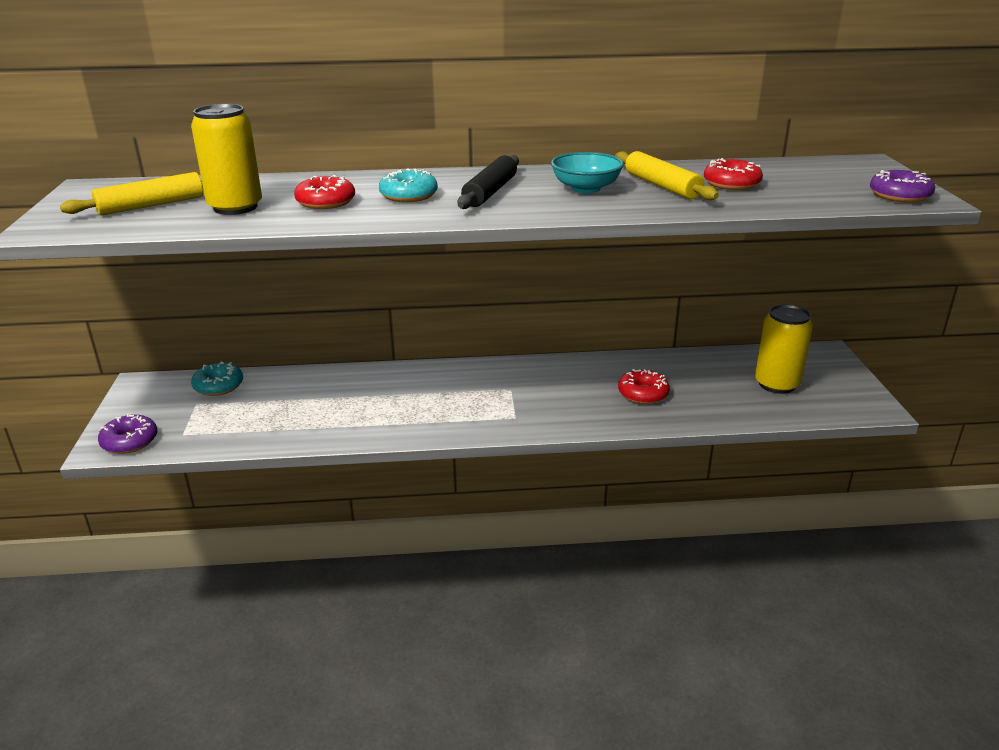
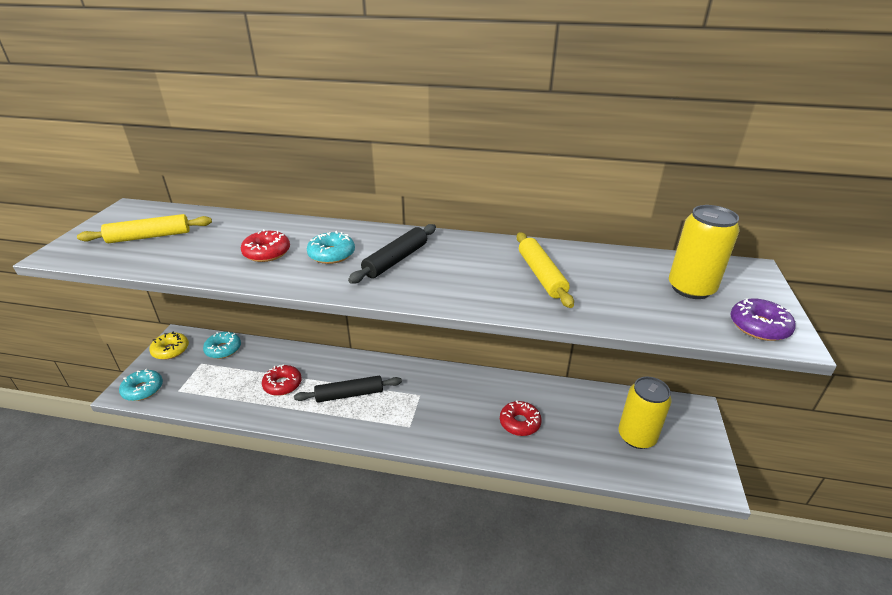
camera: 15 degrees right, 5 degrees up
(130, 441) = (143, 389): purple donut -> turquoise donut
(141, 398) = (171, 350): none -> yellow donut
(235, 207) = (201, 248): yellow can -> yellow can (691, 288)
(421, 402) = (349, 394): none -> black rolling pin
(586, 188) = (475, 268): turquoise bowl -> none
(731, 184) = (604, 282): red donut -> red donut (282, 384)

